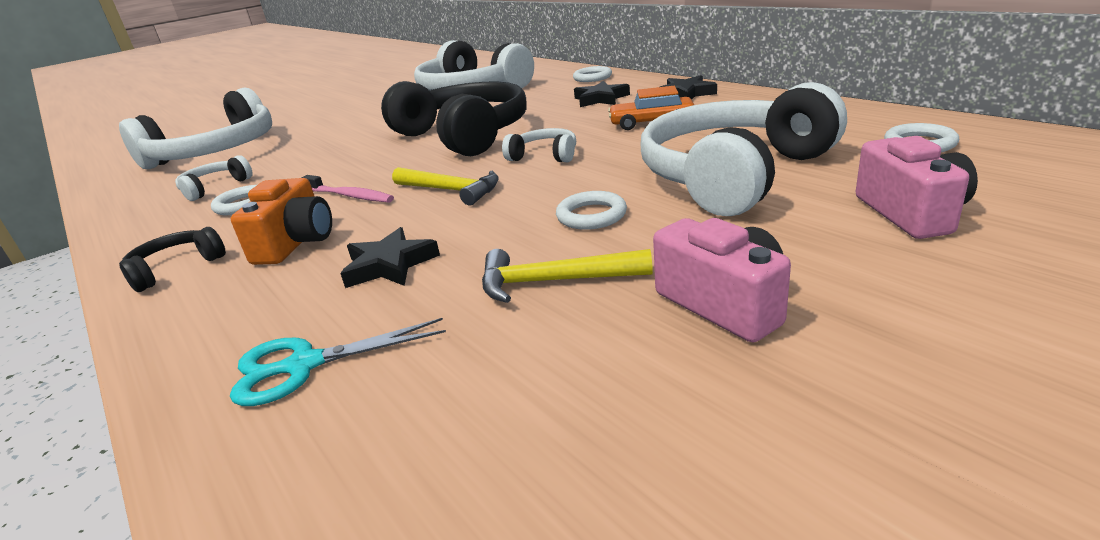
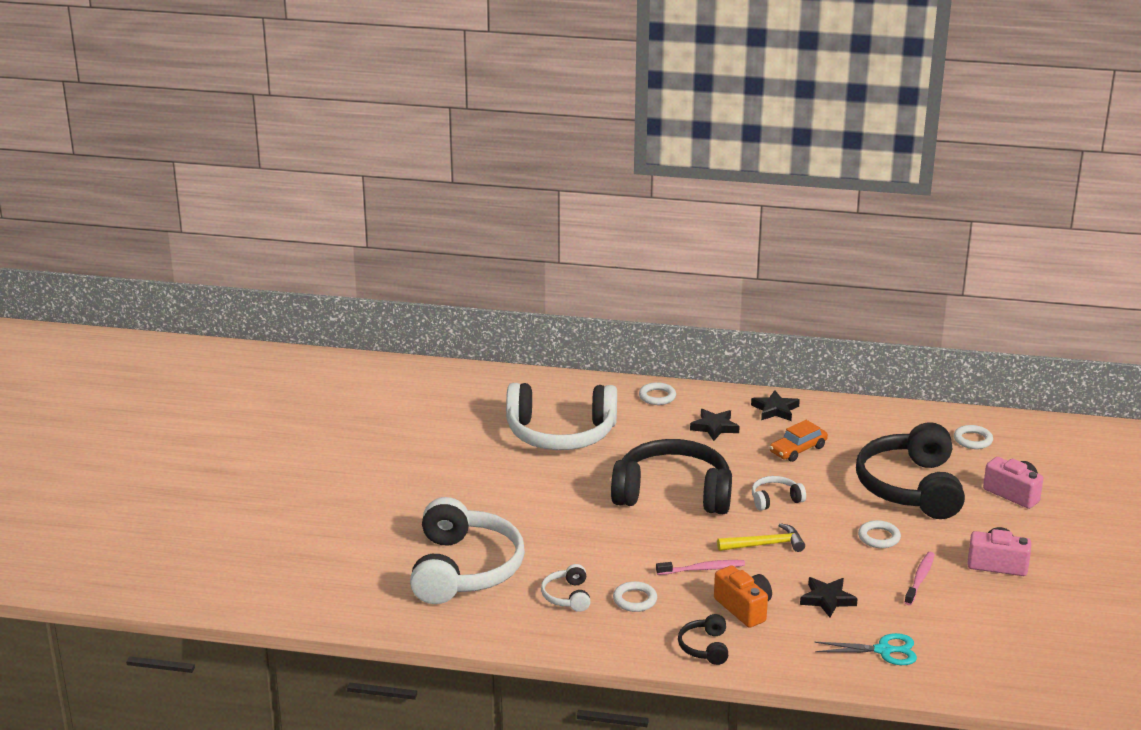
camera: 45 degrees left, 0 degrees up
(304, 365) = (883, 650): turquoise scissors -> turquoise scissors turned 120 degrees counterclockwise
(554, 281) = (920, 578): yellow hammer -> pink toothbrush
(734, 175) = (911, 487): white headphones -> black headphones

